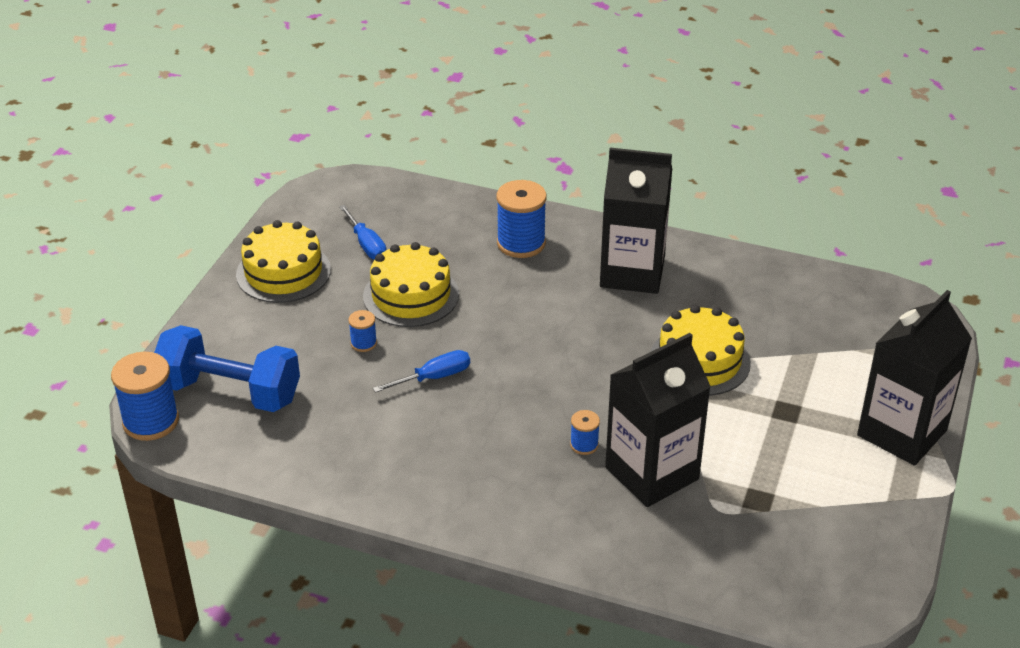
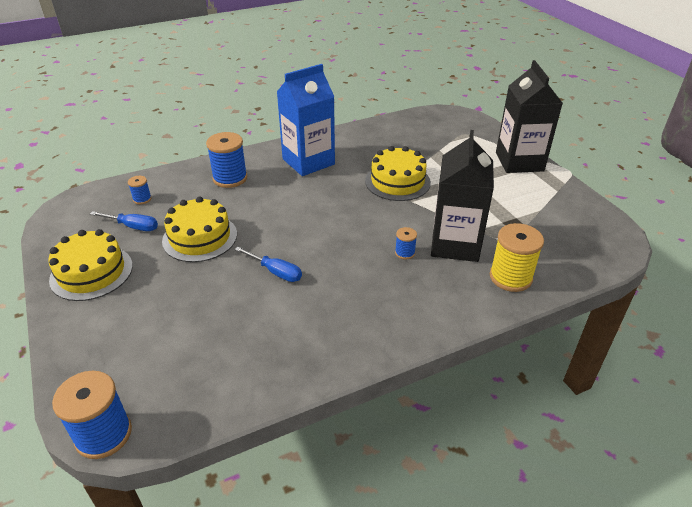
camera: 45 degrees left, 0 degrees up
(230, 392) = (146, 369): blue dumbbell -> none
(363, 343) = (205, 280): blue spool -> blue spool (142, 199)
(433, 377) = (275, 272): blue screwdriver -> blue screwdriver turned 105 degrees clockwise
(632, 272) = (308, 162): black carton -> blue carton
(656, 547) = (510, 277): none -> yellow spool

